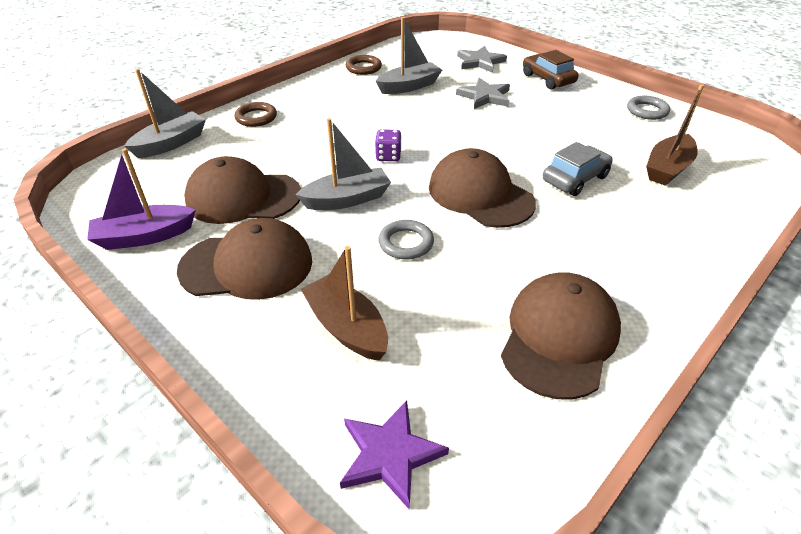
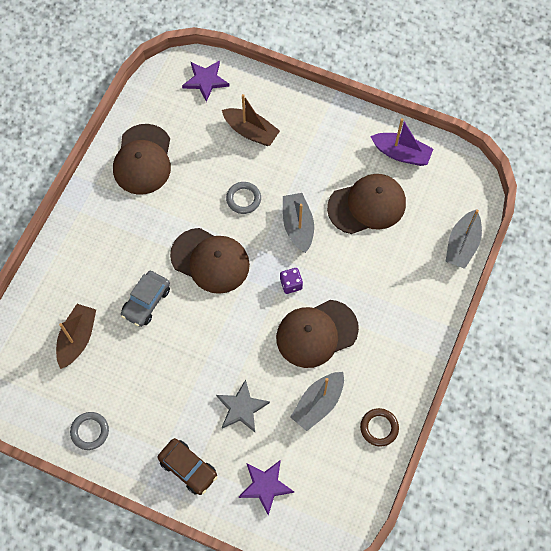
camera: 160 degrees right, 25 degrees up
(144, 236) = (401, 154): purple boat -> purple boat turned 60 degrees clockwise
(247, 265) = (326, 153): brown cap -> brown cap (316, 333)
(256, 117) = (423, 302): brown ring -> none
(347, 199) = (298, 226): grey boat -> grey boat turned 120 degrees clockwise
(480, 62) = (265, 486): grey star -> purple star

